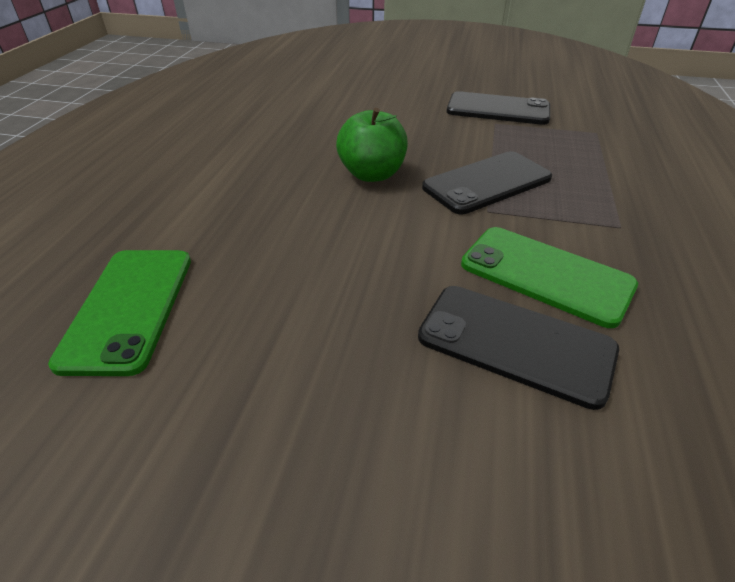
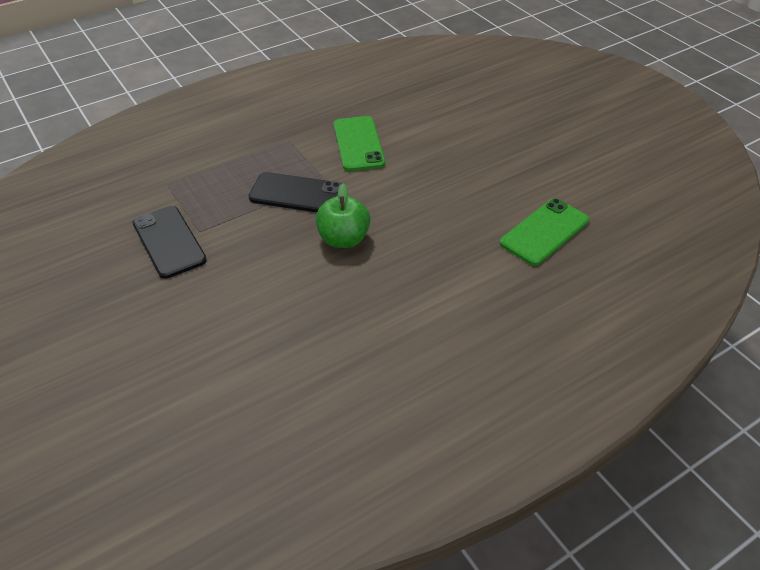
camera: 135 degrees left, 5 degrees up
(515, 343) = (410, 134): black phone -> none

